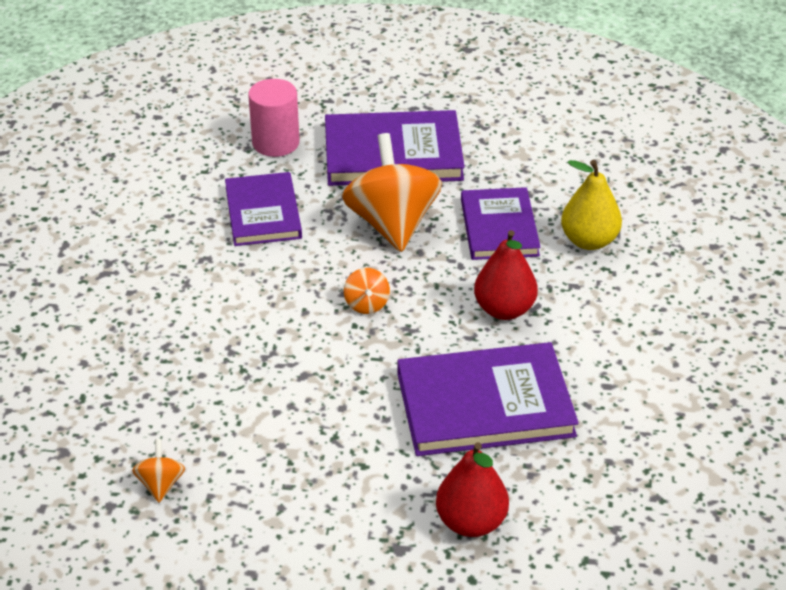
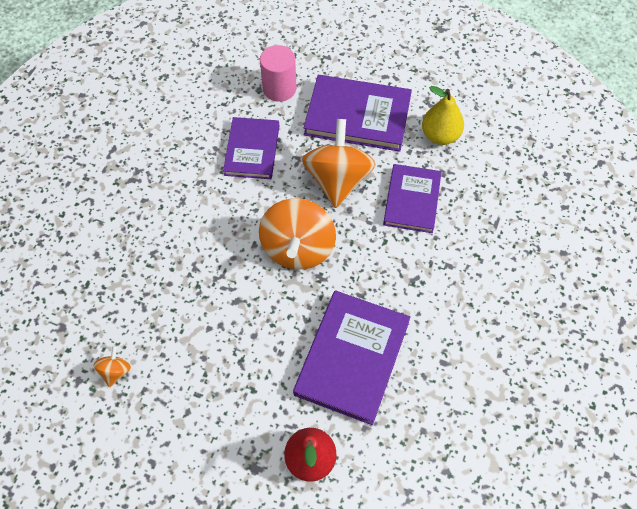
camera: 15 degrees right, 20 degrees up
(366, 304) = (298, 248): orange spinning top -> orange spinning top, size x2.29
(485, 404) = (352, 357): purple book -> purple book turned 75 degrees counterclockwise
(504, 310) = (392, 276): red pear -> none
(589, 241) = (472, 227): yellow pear -> yellow pear (440, 135)

